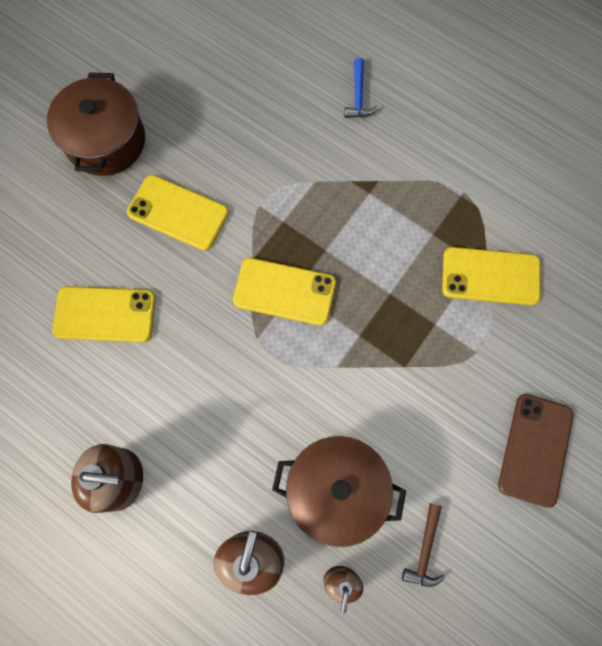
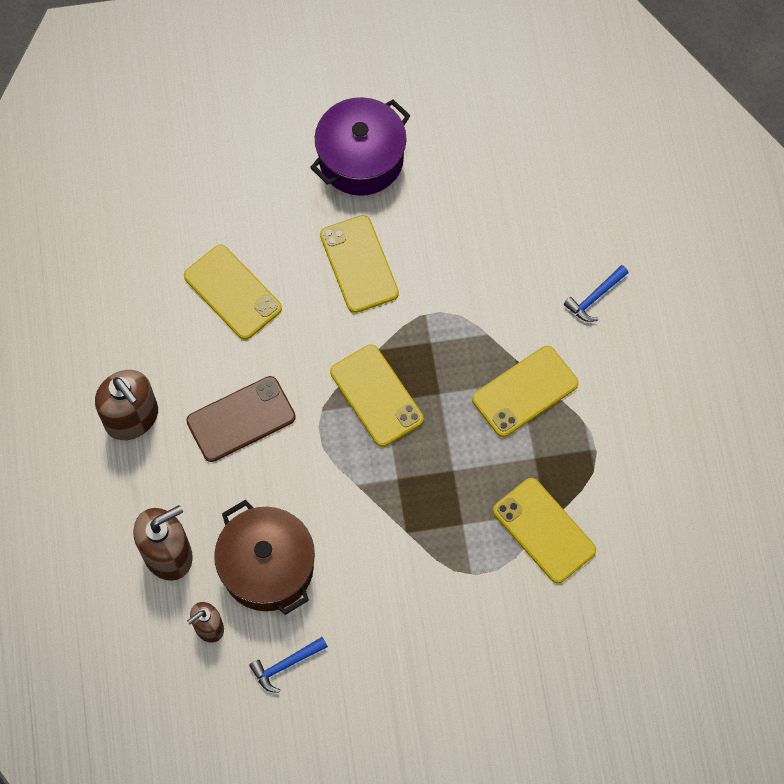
camera: 45 degrees right, 5 degrees down
(105, 141) = (361, 159): brown pot -> purple pot
(379, 196) = (525, 391): none -> yellow phone
(425, 550) = (286, 665): brown hammer -> blue hammer
(535, 449) = (437, 679): brown phone -> brown phone (241, 419)

